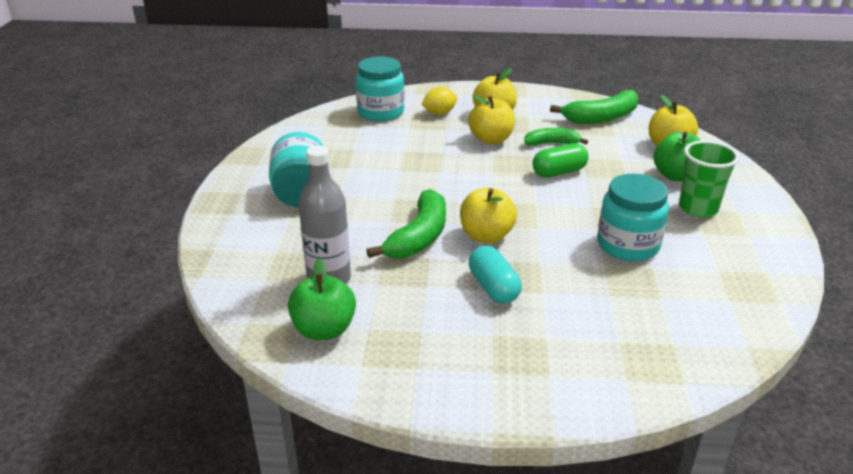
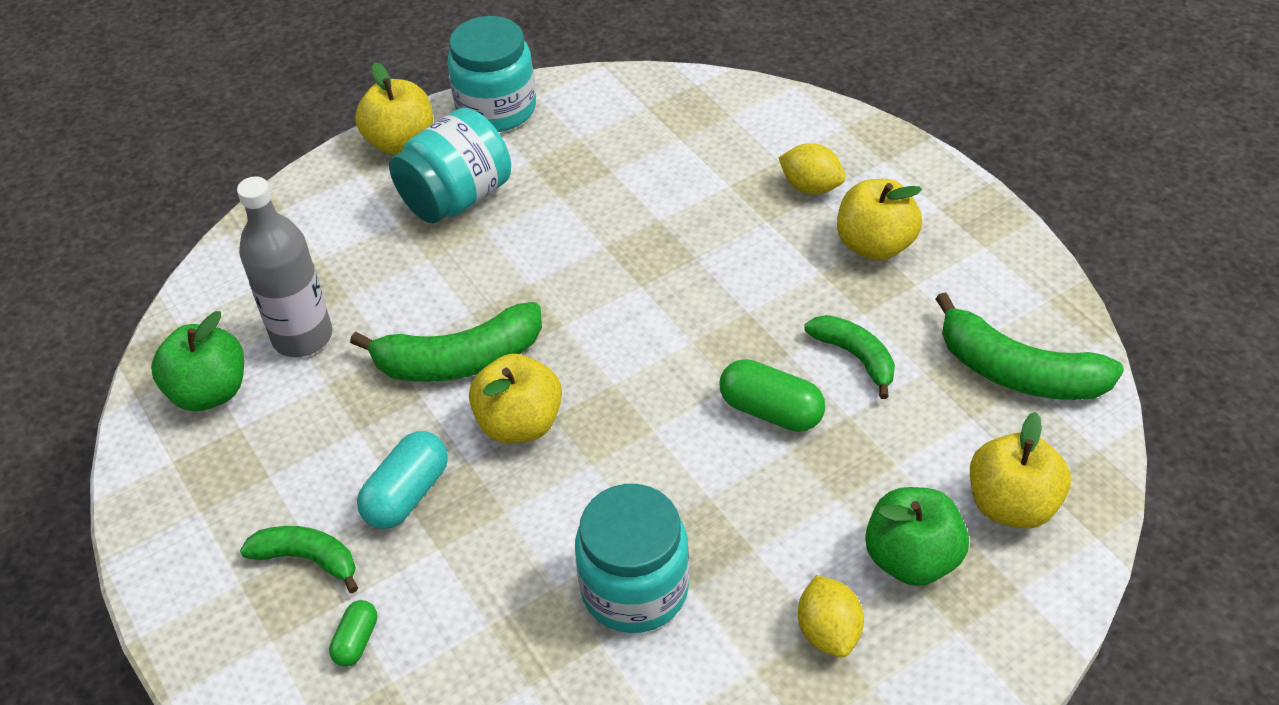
camera: 55 degrees right, 15 degrees up
(381, 112) = (743, 131): turquoise jar -> turquoise jar (496, 109)
(491, 139) = (790, 285): yellow apple -> yellow apple (401, 142)
(502, 339) = (307, 559): none -> green banana
(579, 343) = (356, 641): none -> green capsule
(698, 208) = (828, 631): green cup -> yellow lemon

